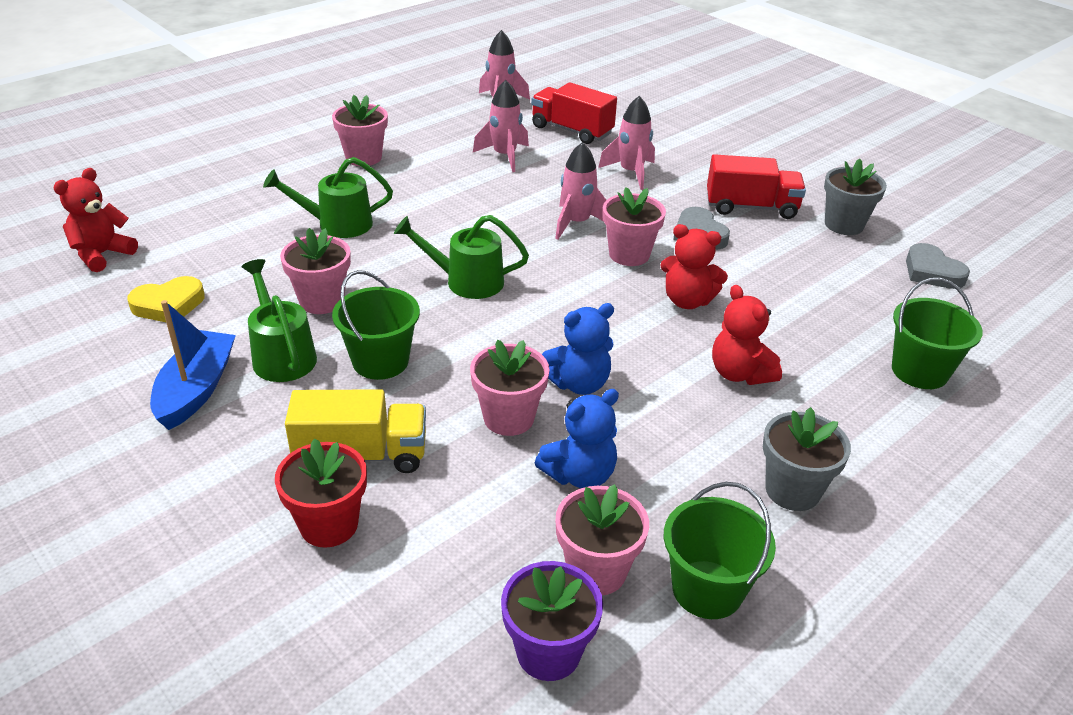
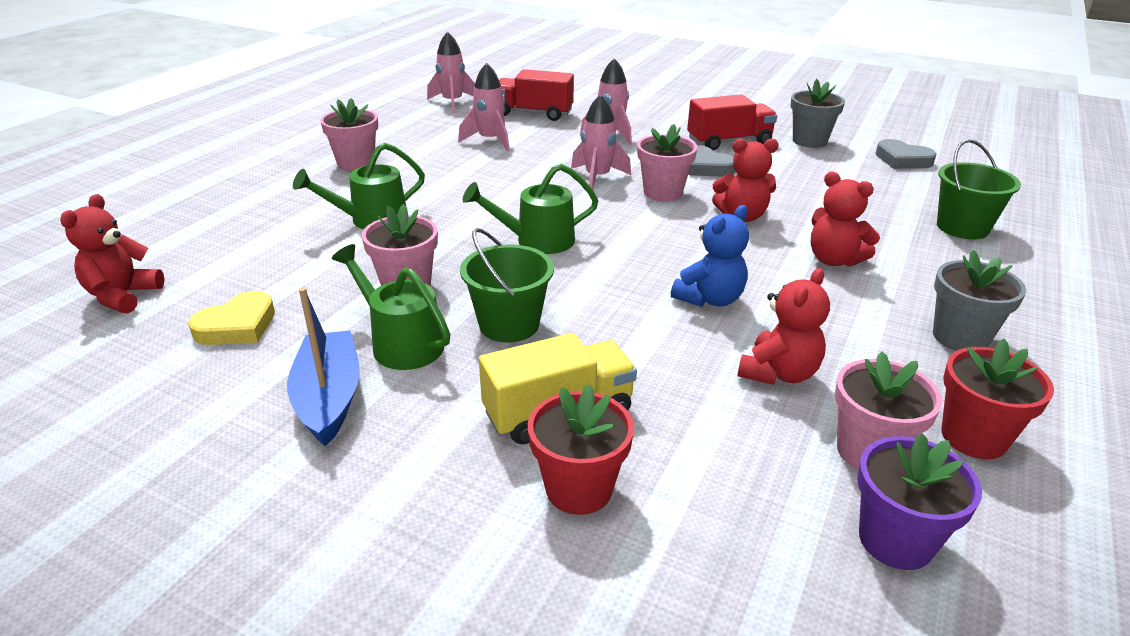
camera: 20 degrees left, 5 degrees down
(508, 418) = (673, 343): pink flower pot -> none
(579, 475) = (778, 373): blue teddy bear -> red teddy bear
(707, 589) = (973, 437): green bucket -> red flower pot

